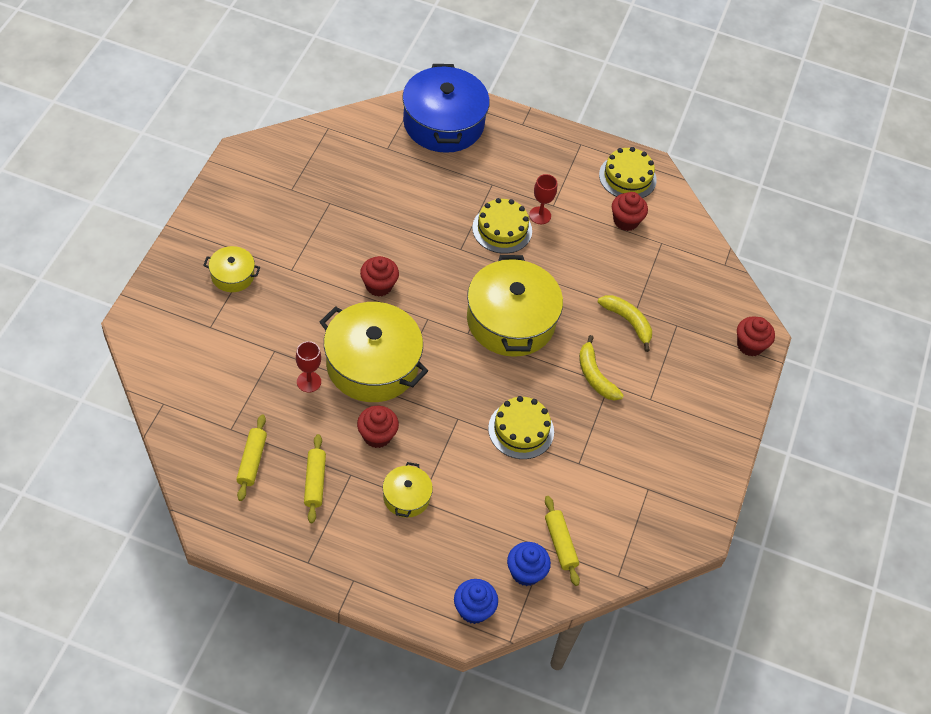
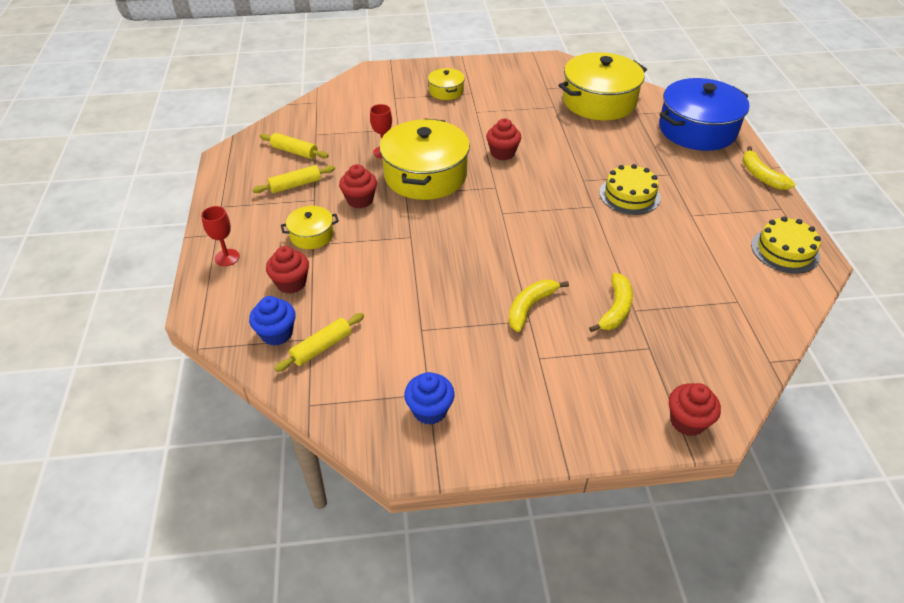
camera: 70 degrees right, 10 degrees down
(252, 461) = (294, 151): yellow rolling pin -> yellow rolling pin turned 45 degrees clockwise
(473, 609) = (220, 313): blue cupcake -> blue cupcake (430, 410)
(510, 320) = (539, 232): yellow pot -> yellow pot (599, 101)
(521, 430) = (428, 278): yellow cake -> none
(534, 127) = (761, 176): none -> yellow banana
(540, 215) = (670, 211): red goblet -> red goblet (227, 257)
(626, 221) = (732, 267): red cupcake -> red cupcake (291, 283)

